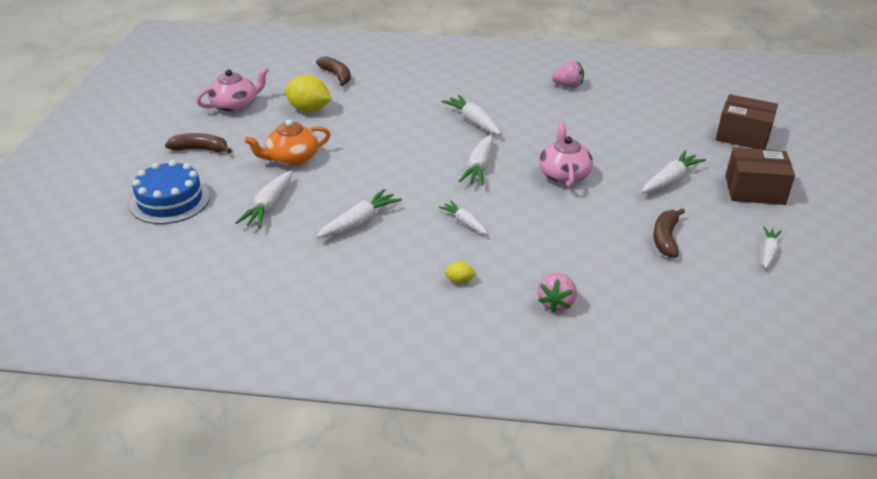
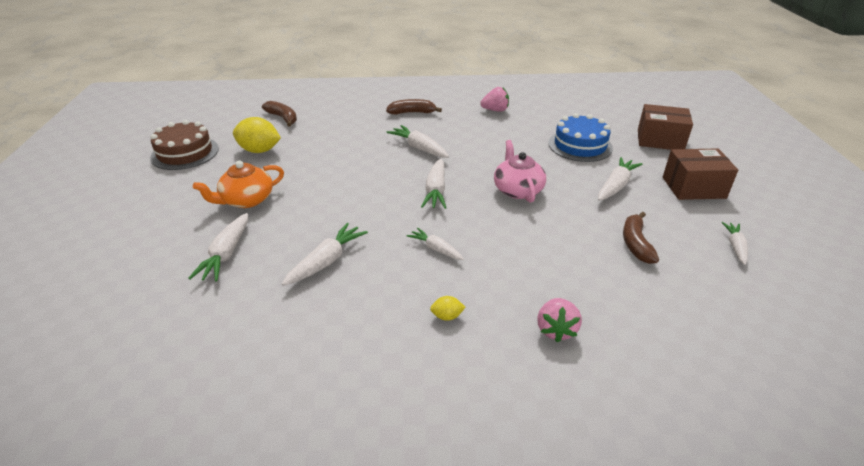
camera: 10 degrees left, 0 degrees up
(170, 200) = (114, 259): blue cake -> blue cake (580, 145)
(200, 149) = (149, 200): brown banana -> brown banana (412, 112)
(235, 105) = (185, 153): pink teapot -> brown cake

